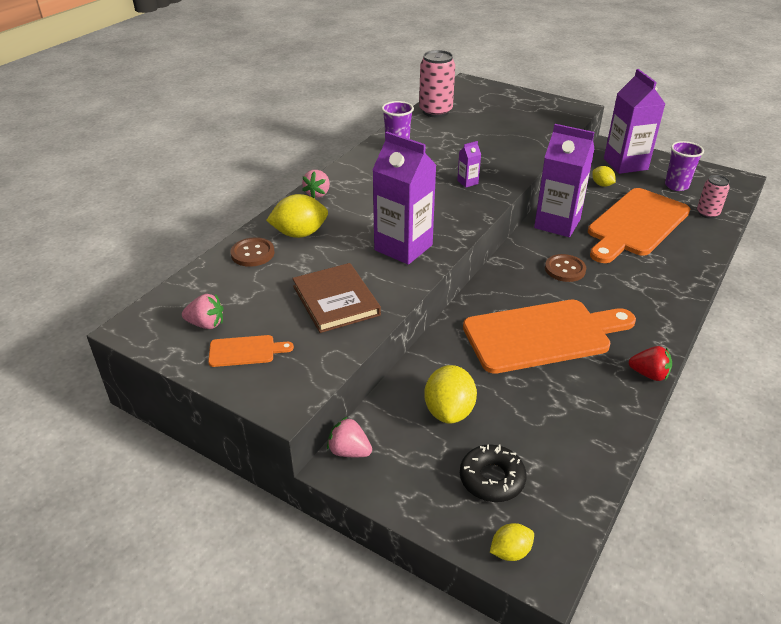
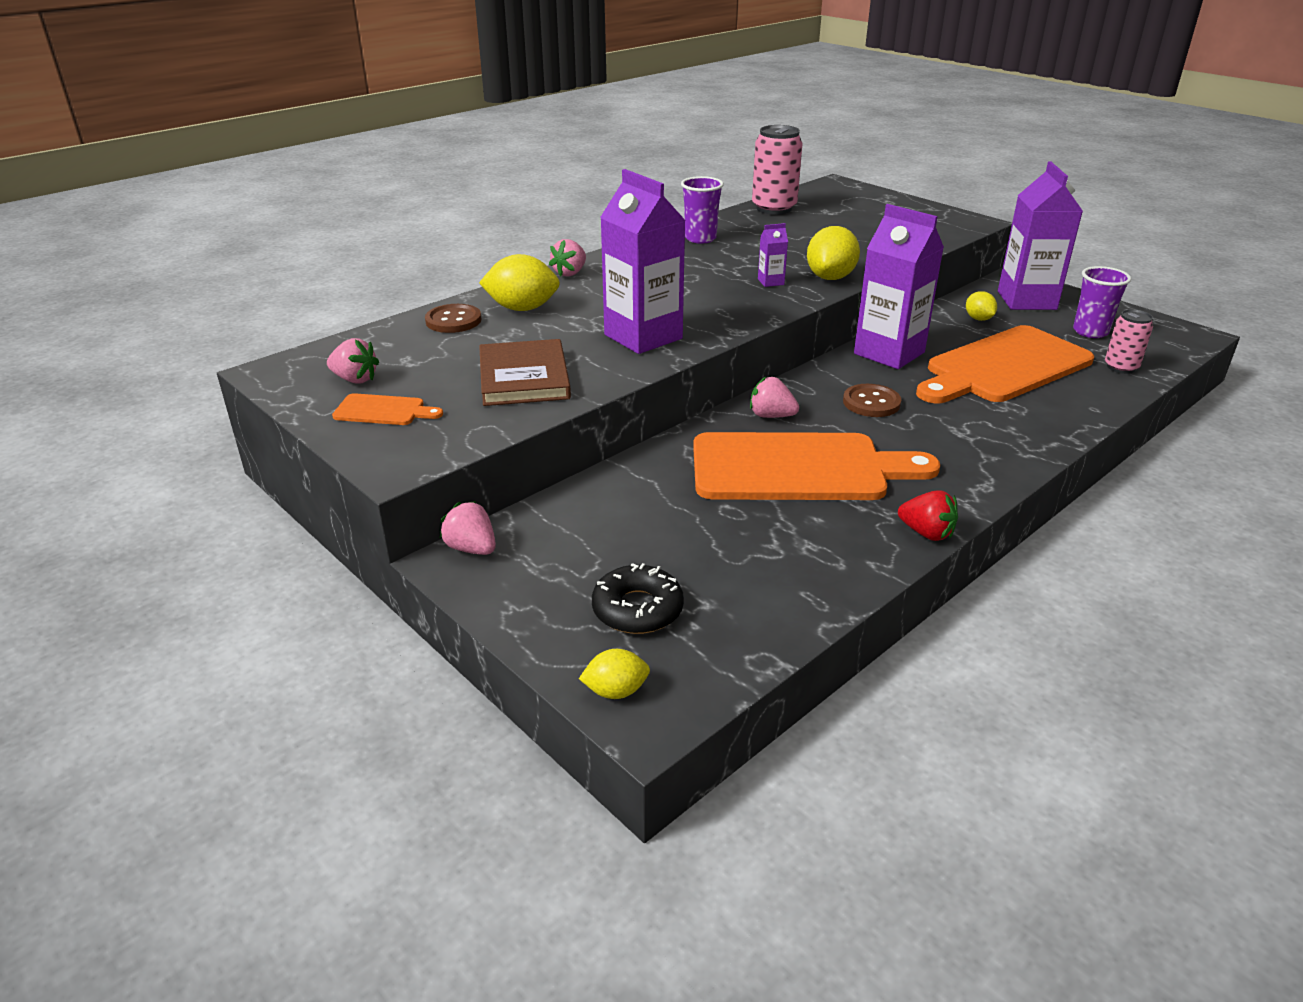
camera: 15 degrees right, 5 degrees down
(449, 411) = (623, 529): yellow lemon -> yellow lemon (830, 277)
(503, 292) = (771, 416): none -> pink strawberry

